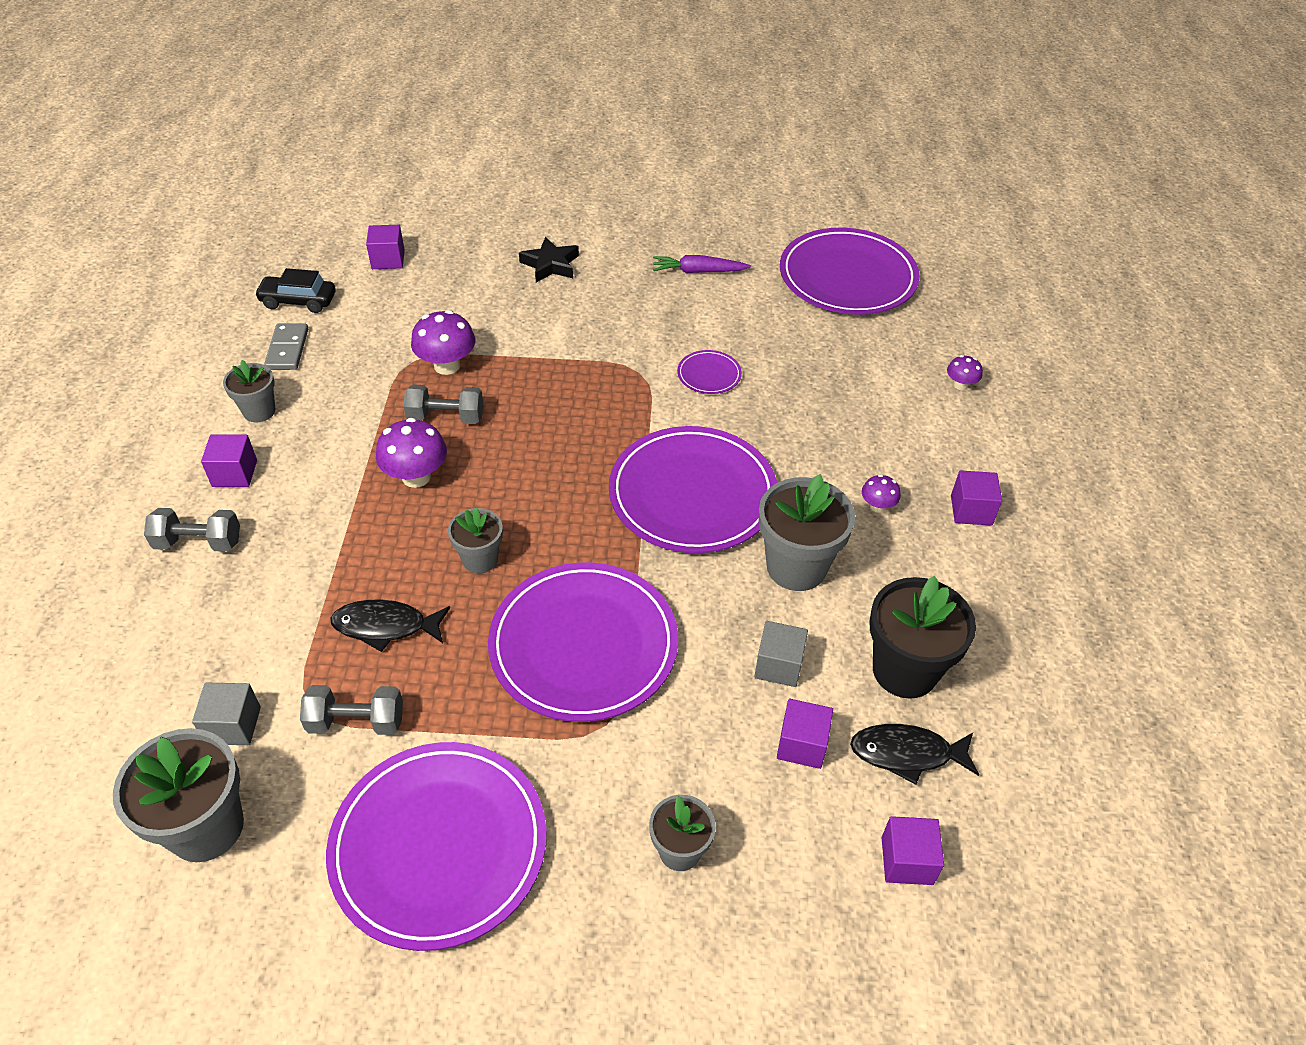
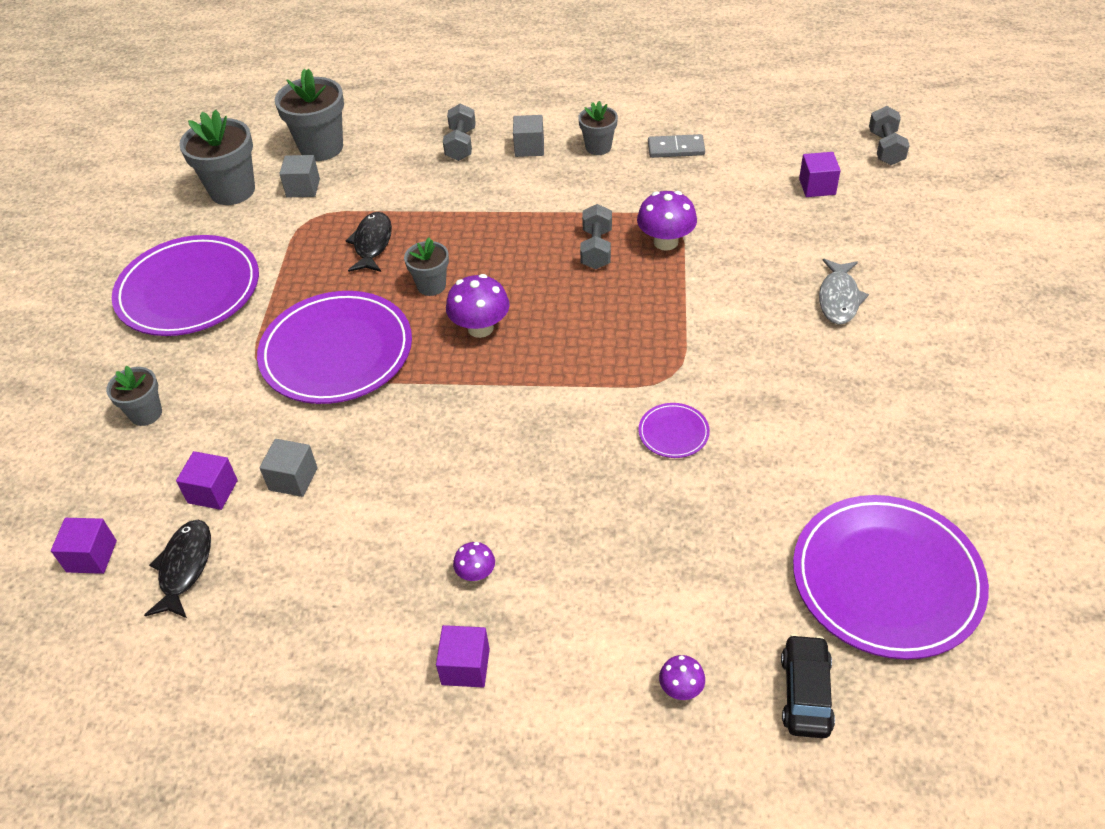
camera: 95 degrees right, 0 degrees up
(234, 473) = (529, 148): purple cube -> grey cube
(298, 301) = (742, 144): black car -> black car (805, 693)
(356, 721) = (293, 241): grey dumbbell -> grey dumbbell (885, 148)
(416, 477) = (524, 240): purple mushroom -> purple mushroom (480, 328)
(550, 265) = (838, 298): black star -> grey fish
(692, 494) = (498, 419): purple plate -> none
(698, 271) = (858, 423): purple carrot -> none
(796, 567) = (401, 497): grey flower pot -> grey flower pot (321, 148)
(904, 670) = (269, 575): black flower pot -> none

